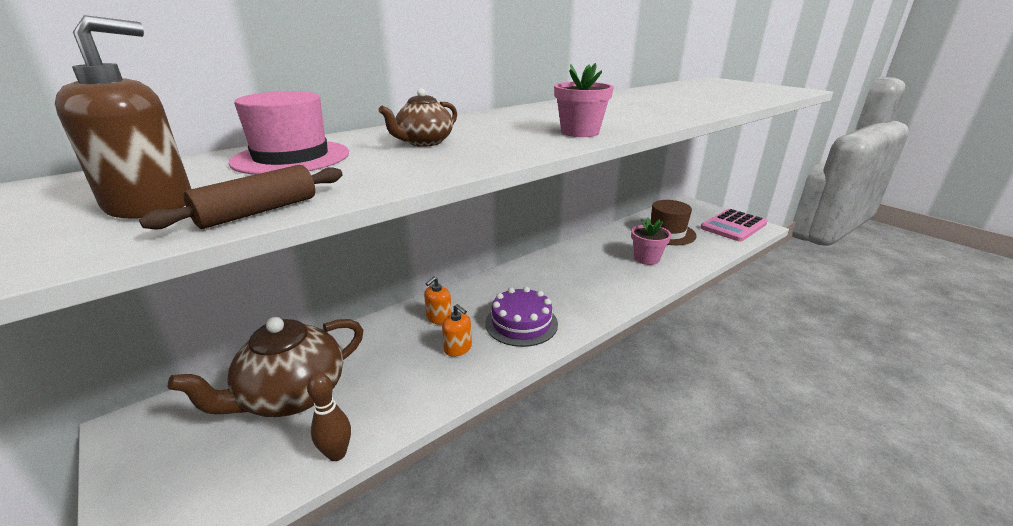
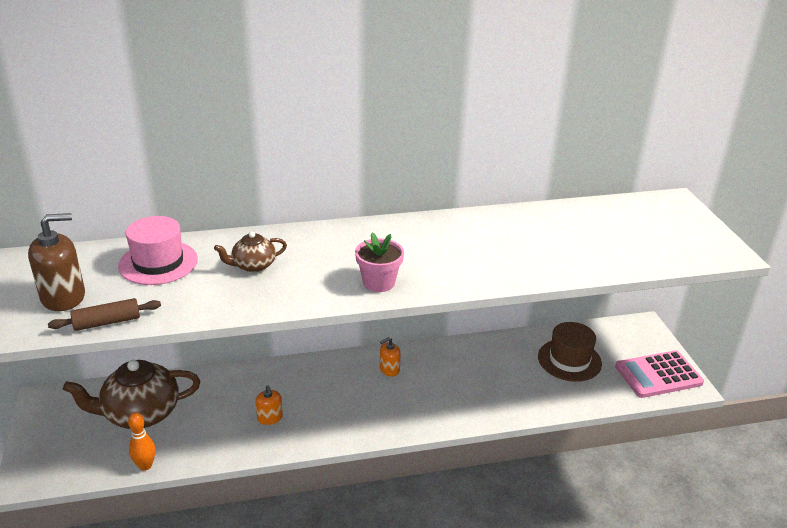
camera: 25 degrees right, 5 degrees up
(337, 453) = (145, 465): brown bowling pin -> orange bowling pin
(439, 318) = (275, 385): orange soap dispenser -> orange soap dispenser (389, 369)
(521, 323) = (334, 413): purple cake -> none
(646, 258) = (511, 385): pink flower pot -> none

